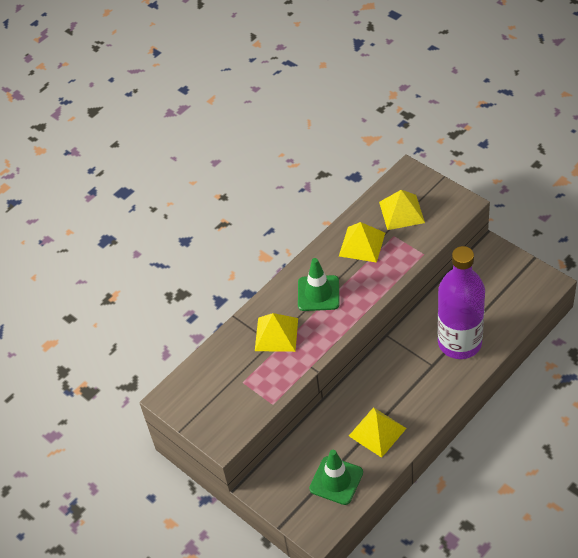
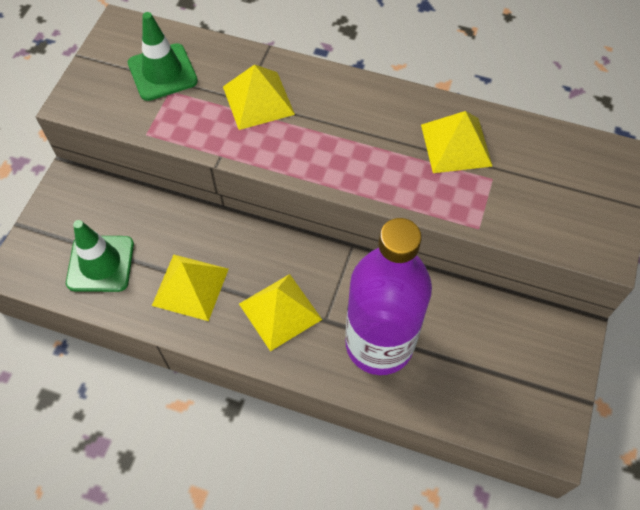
camera: 60 degrees right, 10 degrees up
(318, 293) = (345, 123): green traffic cone -> green traffic cone (162, 72)
(401, 212) = (542, 174): yellow pyramid -> yellow pyramid (280, 311)

